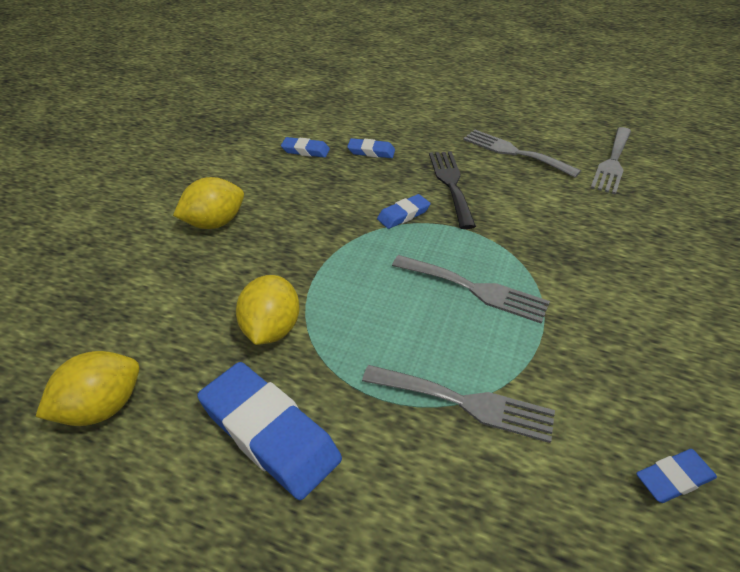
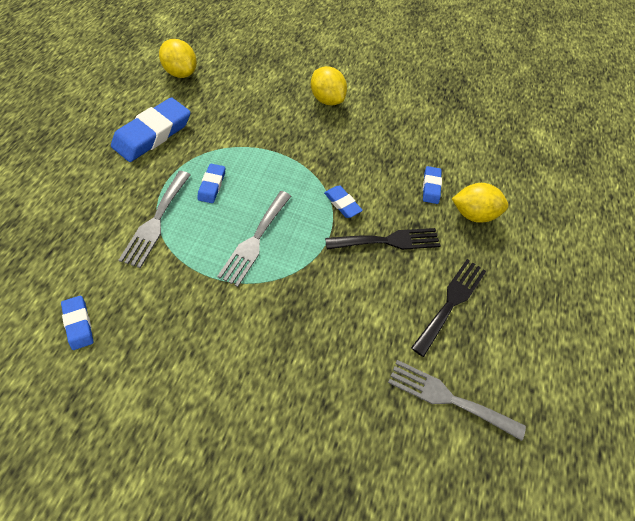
camera: 80 degrees right, 15 degrees up
(271, 329) = (226, 131): yellow lemon -> yellow lemon (473, 214)
(305, 151) = (424, 144): blue eraser -> blue eraser (212, 185)
(514, 152) = (451, 302): grey fork -> black fork

